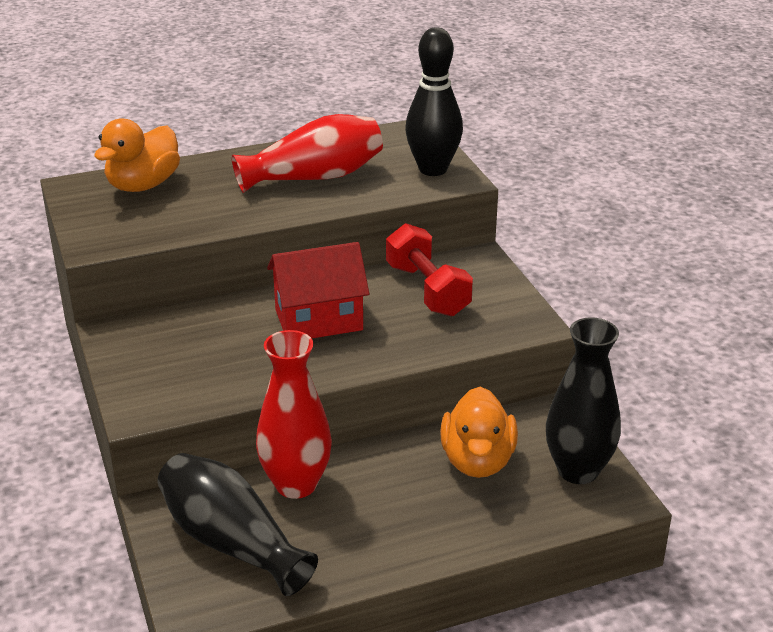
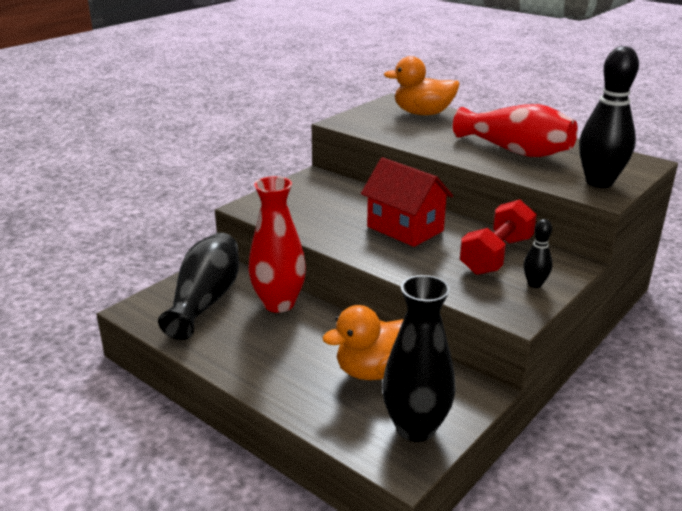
camera: 60 degrees right, 5 degrees down
(495, 293) = (535, 284): none -> black bowling pin

